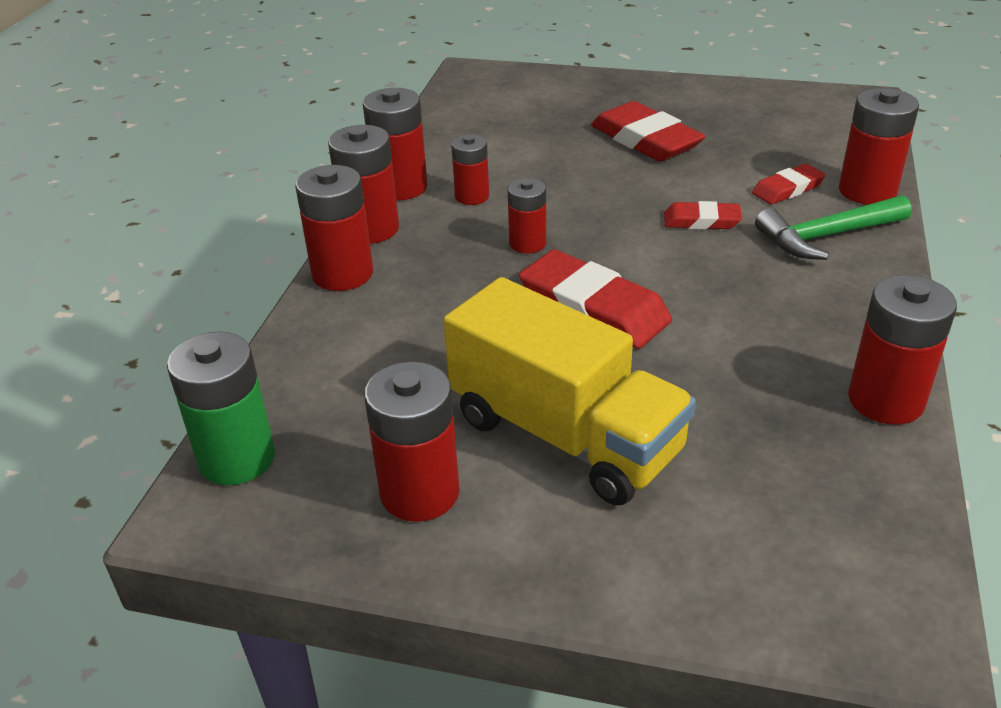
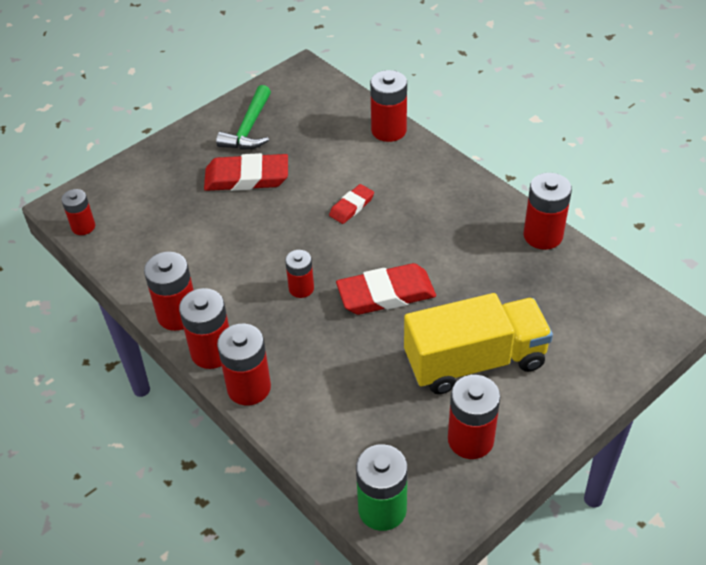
camera: 55 degrees left, 10 degrees up
(472, 196) = (225, 286): red battery -> red battery (83, 227)
(787, 189) = (356, 156): red eraser -> none
(826, 236) = (411, 171): green hammer -> green hammer (249, 128)

